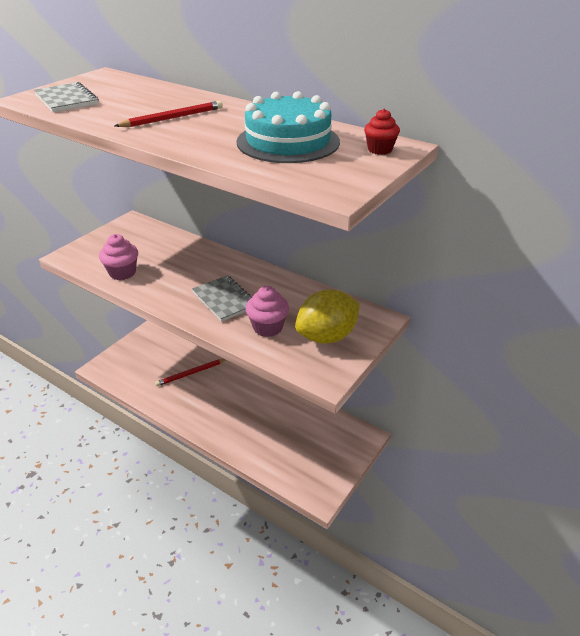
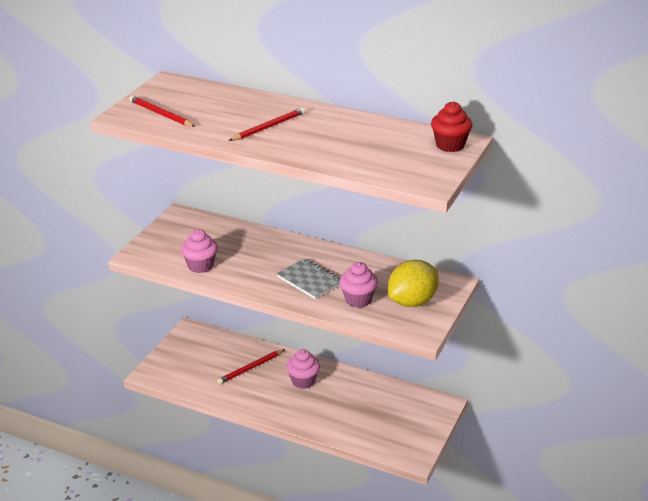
camera: 10 degrees left, 5 degrees down
(66, 100) = (160, 114): grey notebook -> red pencil
(235, 393) = (303, 381): none -> pink cupcake
(288, 142) = (376, 143): turquoise cake -> none
(380, 150) = (450, 145): red cupcake -> red cupcake, size x1.51

